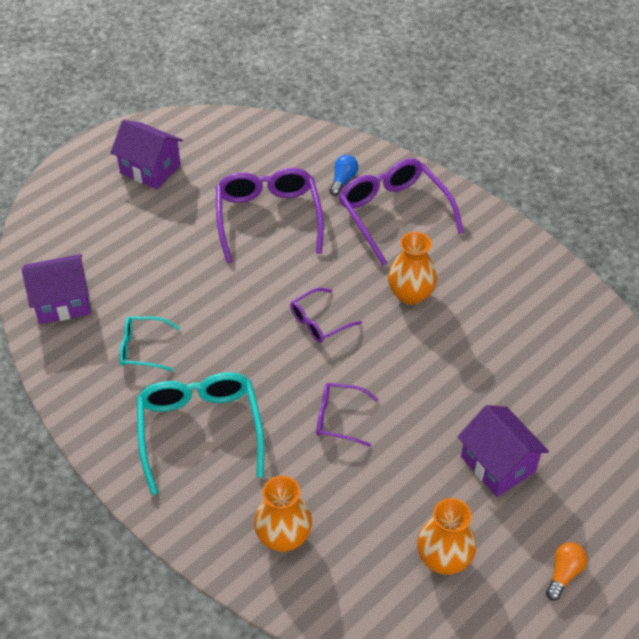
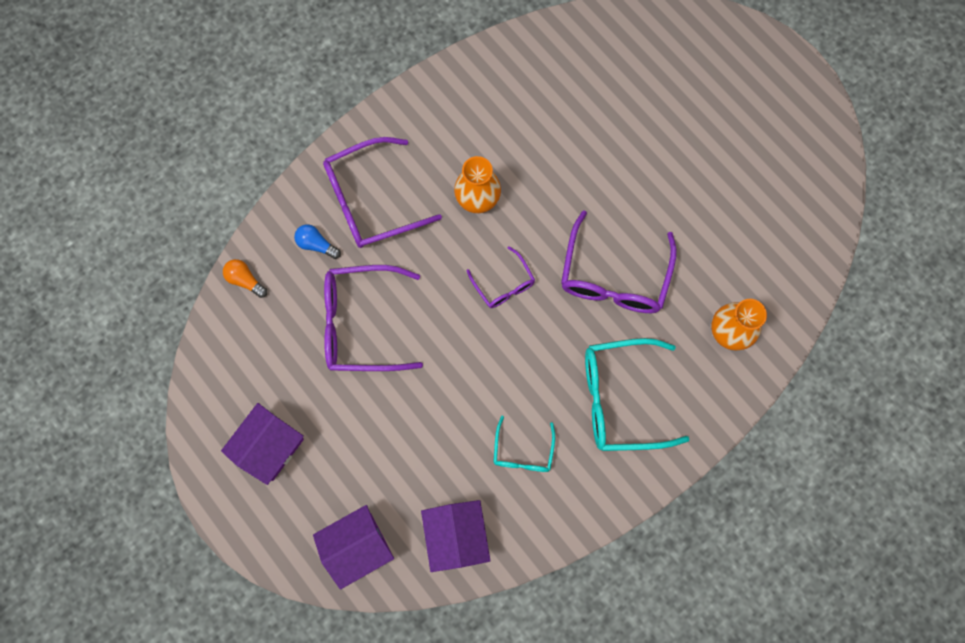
camera: 85 degrees left, 25 degrees up
(339, 418) = (614, 277): purple glasses -> purple glasses, size x1.87
(443, 559) = (751, 210): orange vase -> none
(497, 464) = (666, 155): purple house -> purple house (358, 546)
(563, 574) = (765, 126): orange light bulb -> orange light bulb (245, 280)

